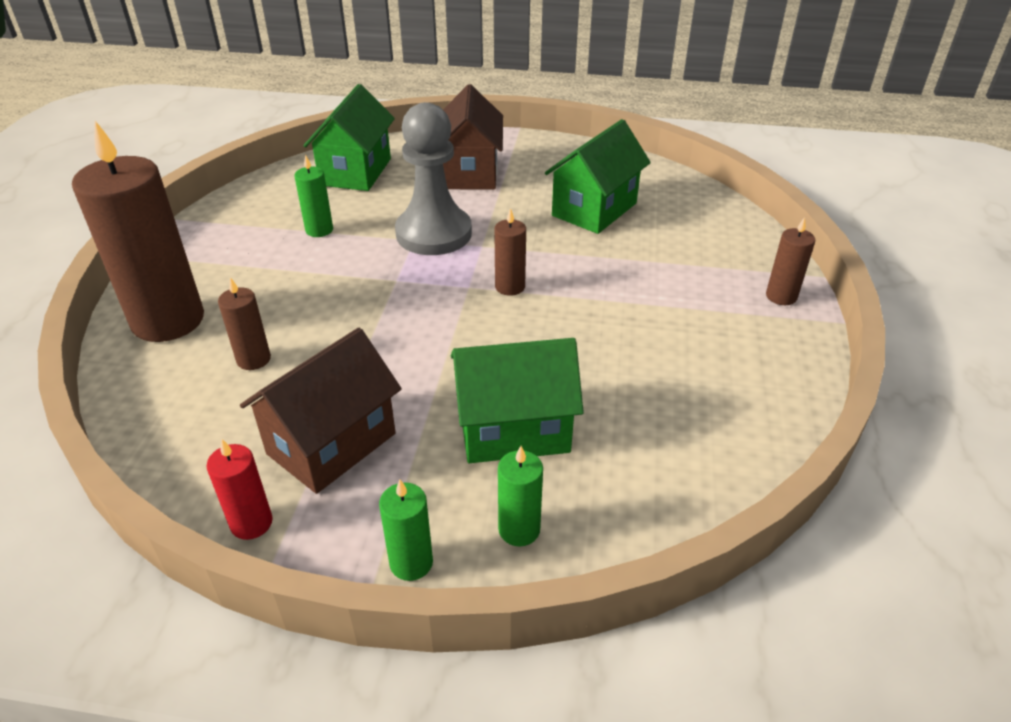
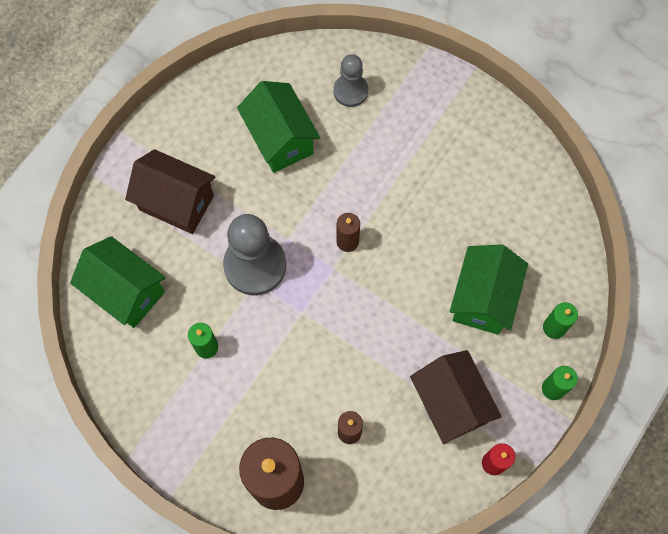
camera: 65 degrees left, 30 degrees up
(699, 237) = (350, 91): none -> grey pawn
(781, 296) = (437, 84): brown candle -> none

